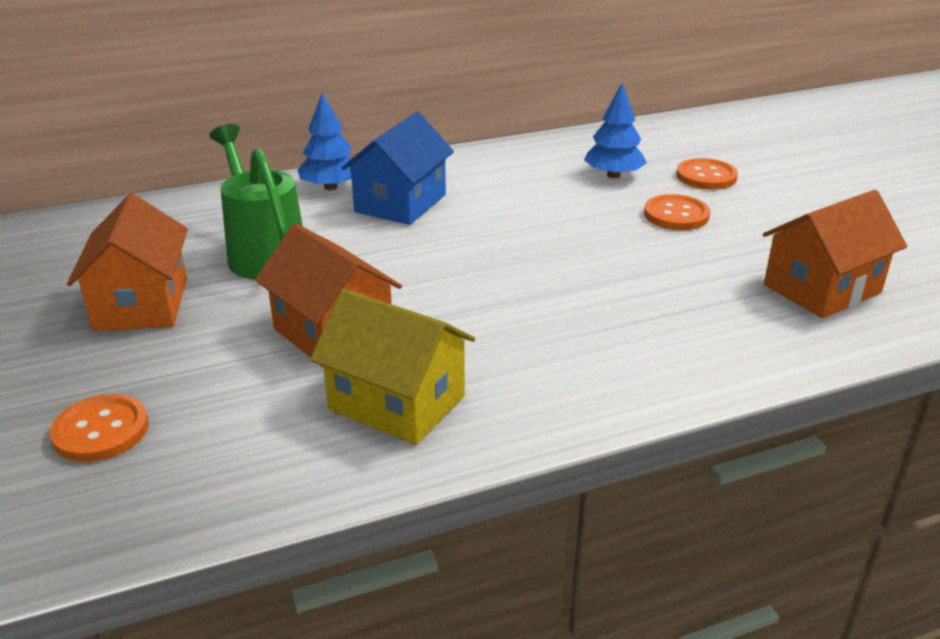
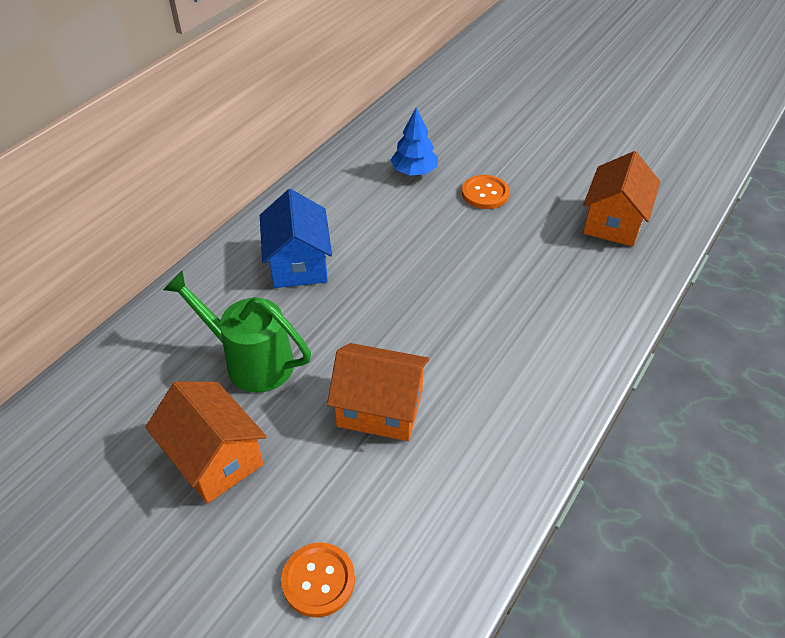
camera: 35 degrees left, 15 degrees up
(330, 187) = (228, 270): blue tree -> none
(397, 403) = (477, 441): yellow house -> none
(706, 176) = (471, 148): orange button -> none

